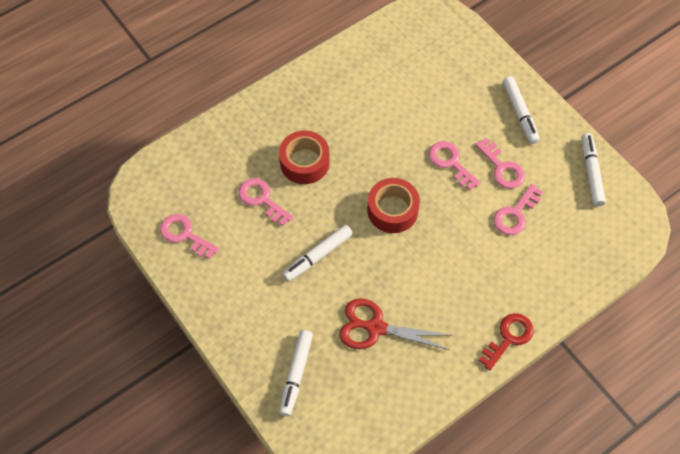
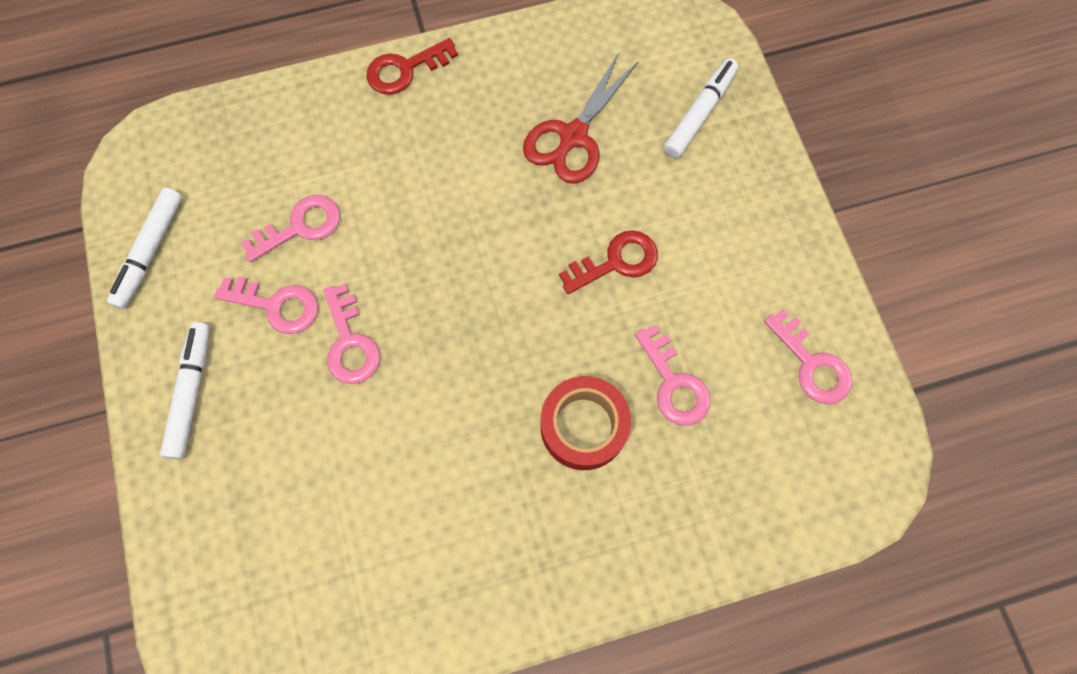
camera: 160 degrees left, 10 degrees up
(318, 256) = (616, 262): white marker -> red key
(375, 327) = (573, 137): red scissors -> red scissors turned 90 degrees clockwise
(392, 210) = (477, 294): red tape -> none
(502, 168) = (276, 305): pink key -> pink key turned 120 degrees clockwise

